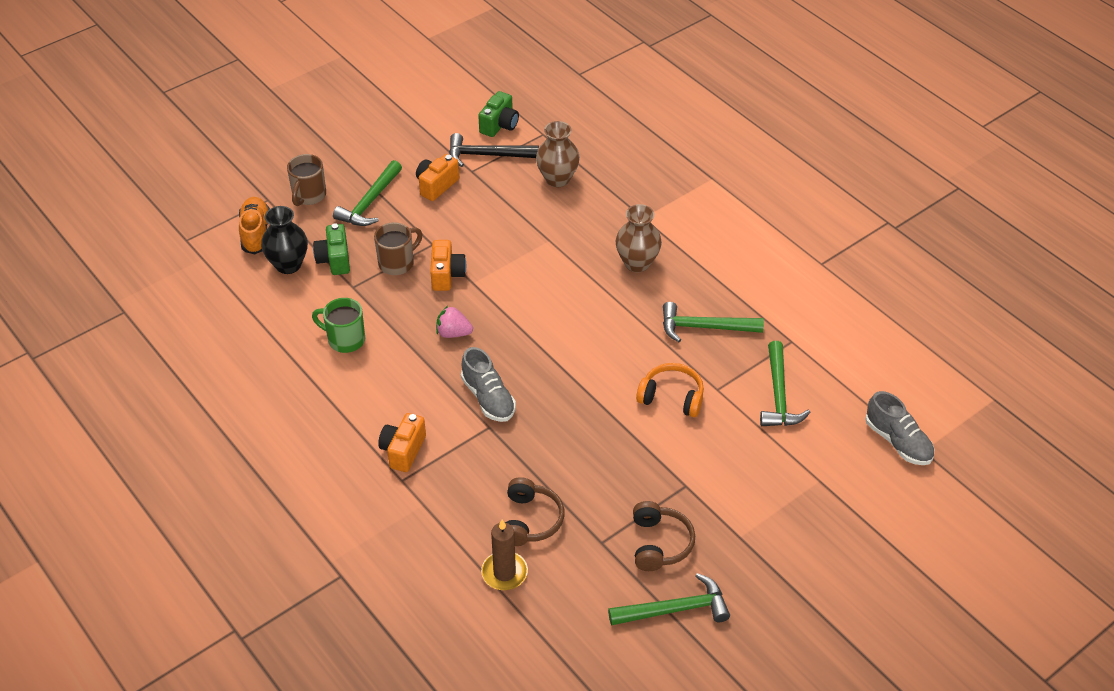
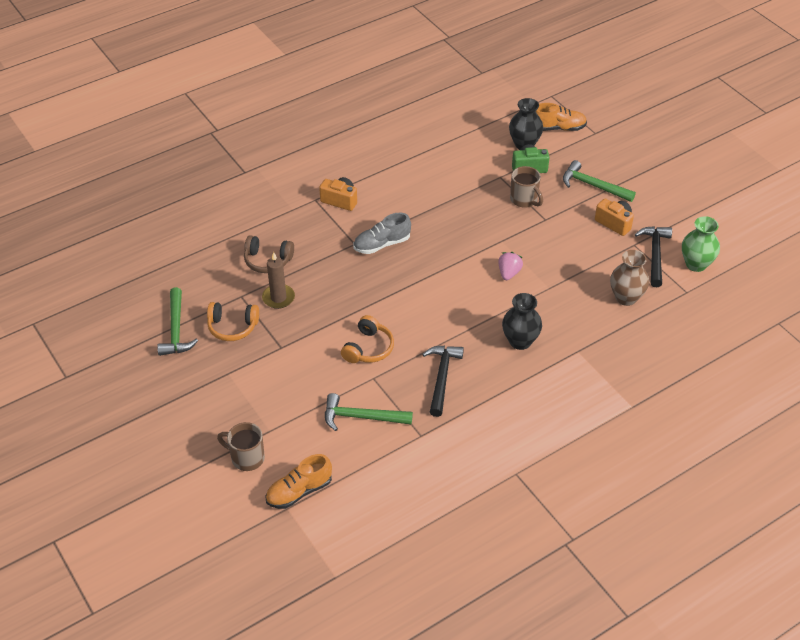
camera: 95 degrees right, 0 degrees up
(308, 196) = (600, 153): brown mug -> brown mug (246, 458)
(345, 339) = (447, 173): green mug -> none
(447, 275) = (510, 226): orange camera -> none
(453, 333) = (448, 228): pink strawberry -> pink strawberry (509, 273)
(499, 125) = (696, 264): green camera -> green vase
(504, 573) = (228, 246): brown candle -> brown candle (278, 298)
(637, 263) = (520, 341): brown vase -> black vase
(659, 543) = (232, 327): brown headphones -> orange headphones
(704, 327) = (442, 377): green hammer -> black hammer
(898, 442) = (299, 491): grey shoe -> orange shoe

